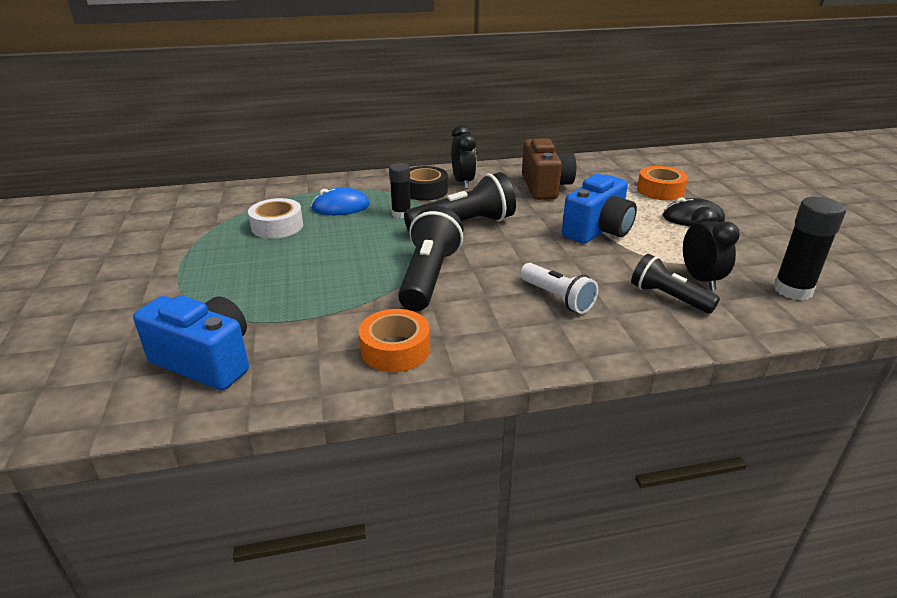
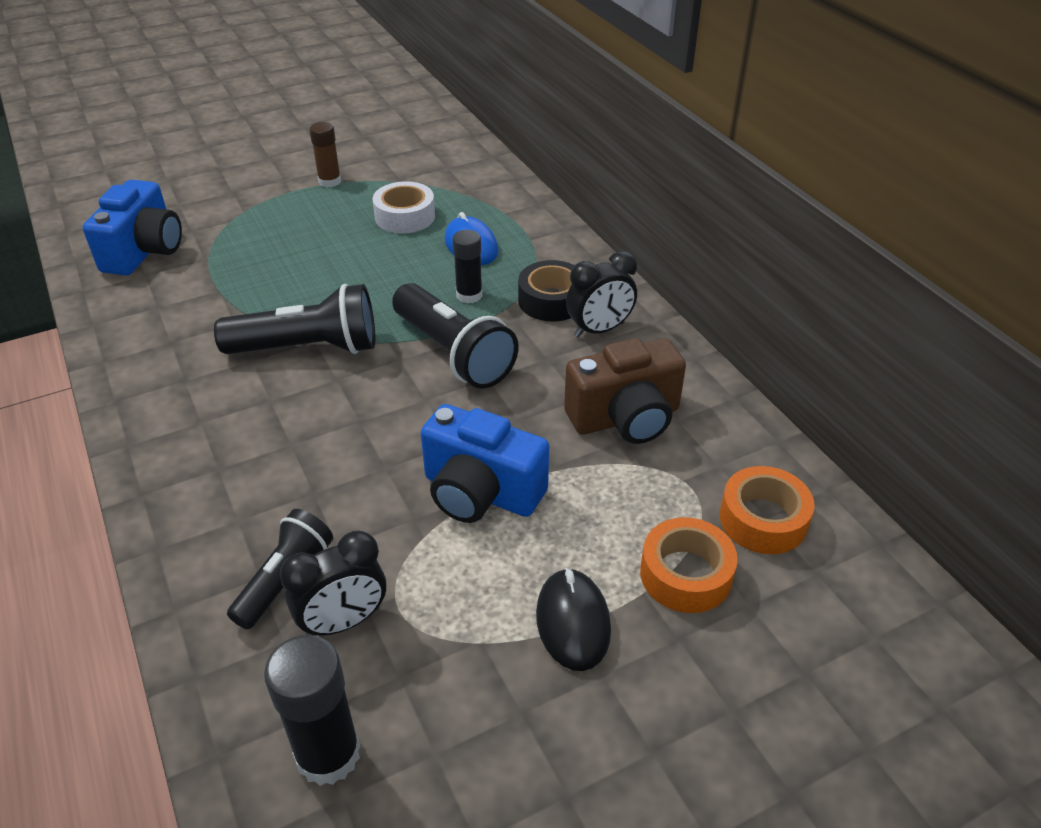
camera: 75 degrees right, 10 degrees up
(182, 253) = (329, 181): none -> brown glue stick
(395, 349) = (160, 352): orange tape -> orange tape (763, 519)
(557, 298) = (271, 463): white flashlight -> none

